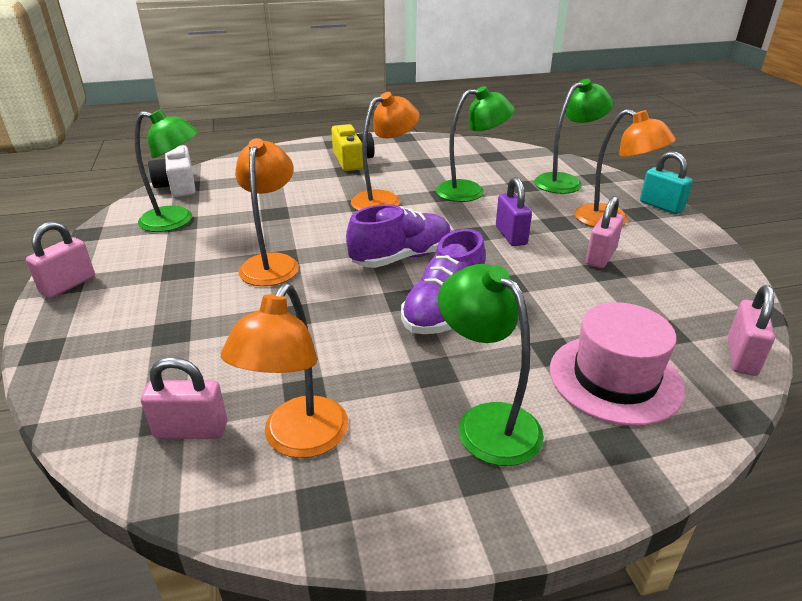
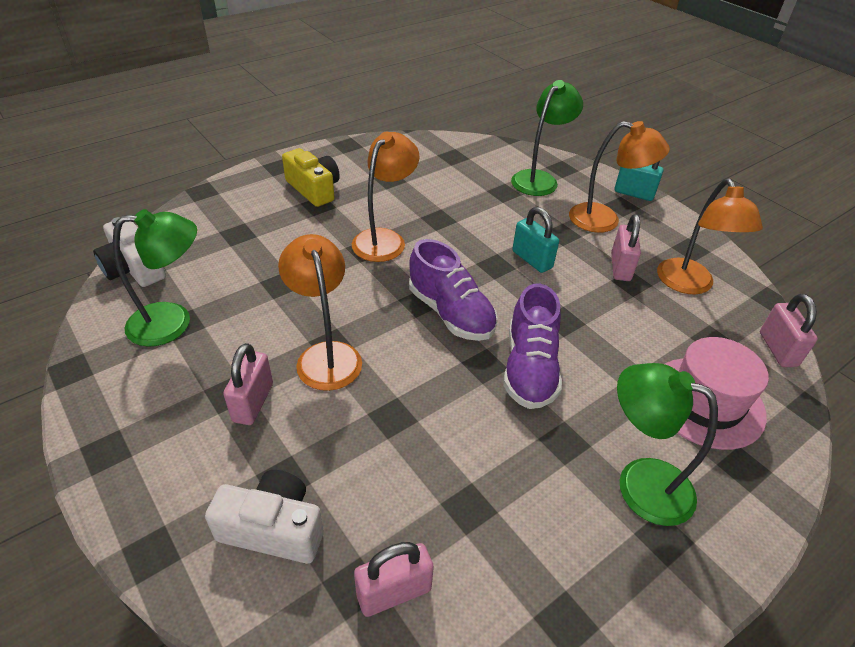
camera: 25 degrees left, 10 degrees up
(68, 285) = (109, 453): pink padlock -> pink padlock (253, 402)
(137, 360) = (273, 528): none -> white camera
(298, 440) = (501, 564): orange lamp -> orange lamp (689, 285)
(401, 258) = (451, 313): purple shoe -> purple shoe turned 105 degrees clockwise
(470, 191) = (461, 209): green lamp -> none
(511, 235) = (532, 259): purple padlock -> turquoise padlock

